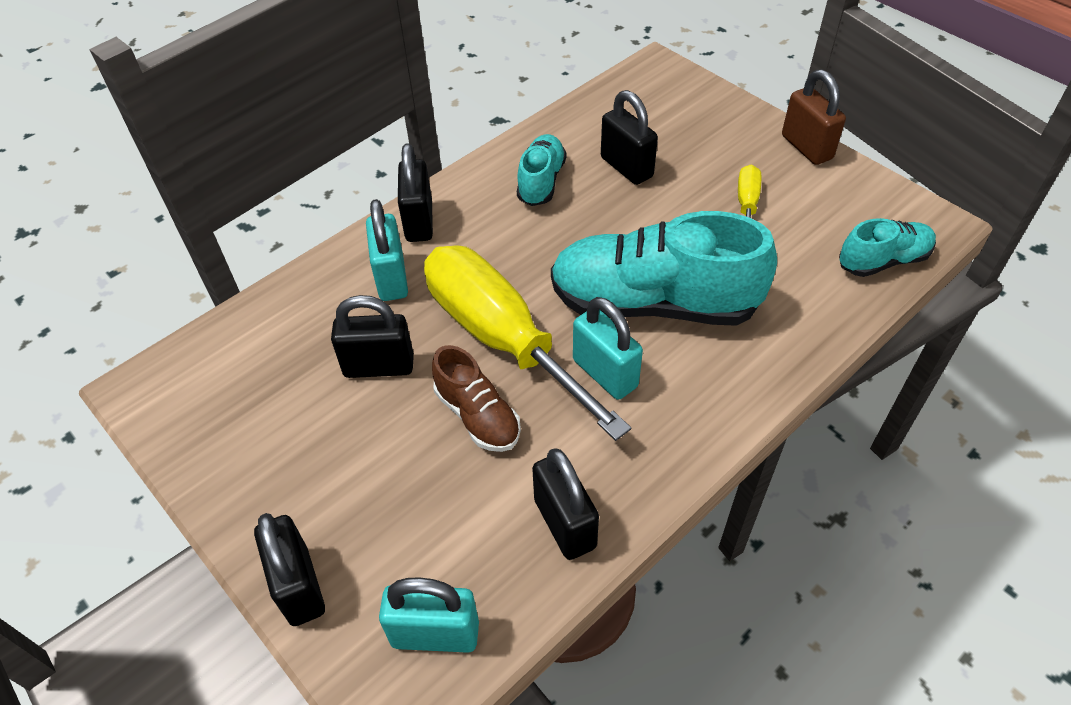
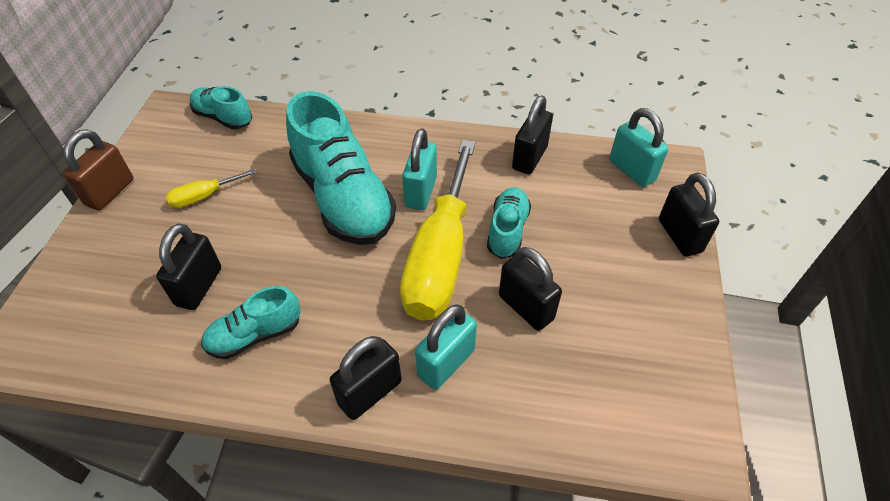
camera: 130 degrees left, 0 degrees up
(299, 586) = (679, 236): black padlock -> black padlock turned 45 degrees counterclockwise
(477, 416) = (507, 230): brown shoe -> turquoise shoe

